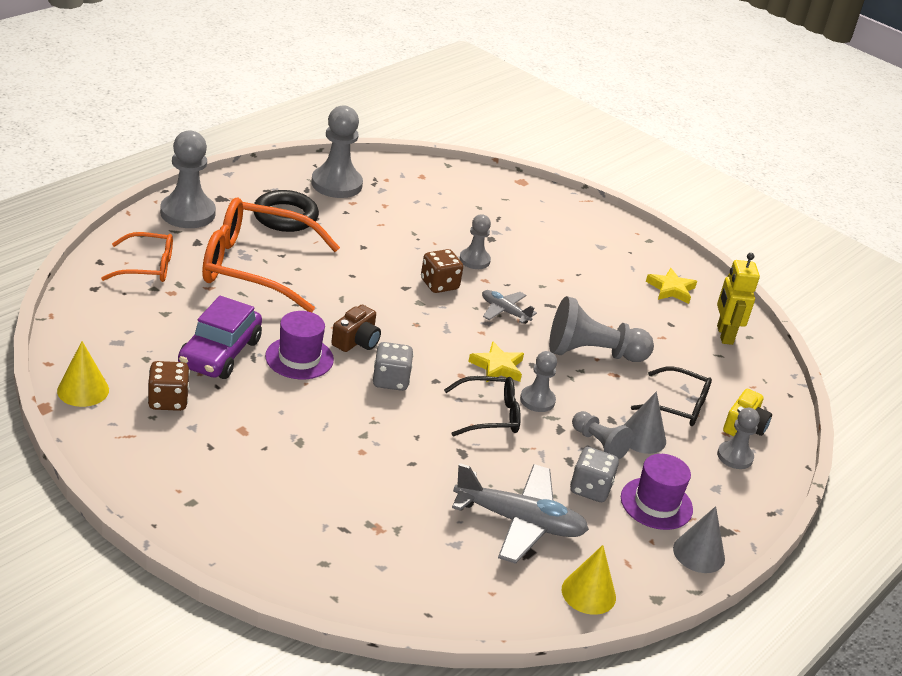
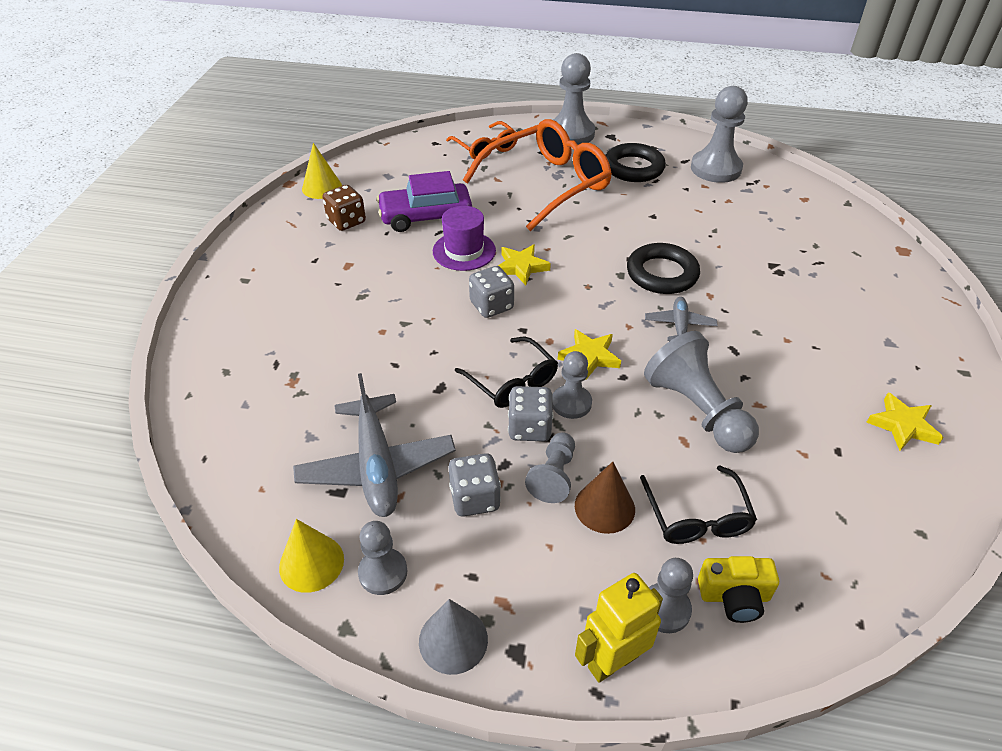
camera: 65 degrees right, 10 degrees up
(253, 267) = (548, 184): orange glasses -> orange glasses turned 75 degrees clockwise
(356, 341) = (521, 267): brown camera -> yellow star
(439, 285) = (662, 274): brown dice -> black ring
(474, 260) = (729, 277): grey pawn -> grey pawn (383, 572)
(545, 431) = (529, 428): none -> grey dice
(642, 437) = (604, 507): grey cone -> brown cone
(656, 503) = (503, 564): purple hat -> none
(724, 335) = (888, 507): yellow robot -> yellow robot (612, 661)

